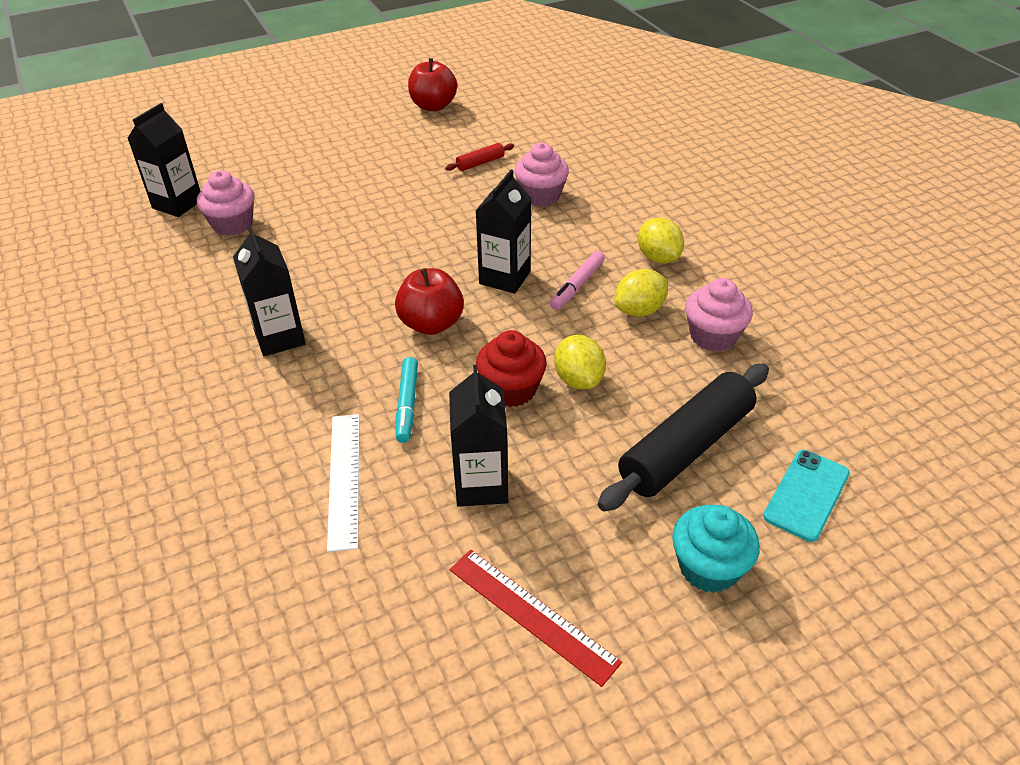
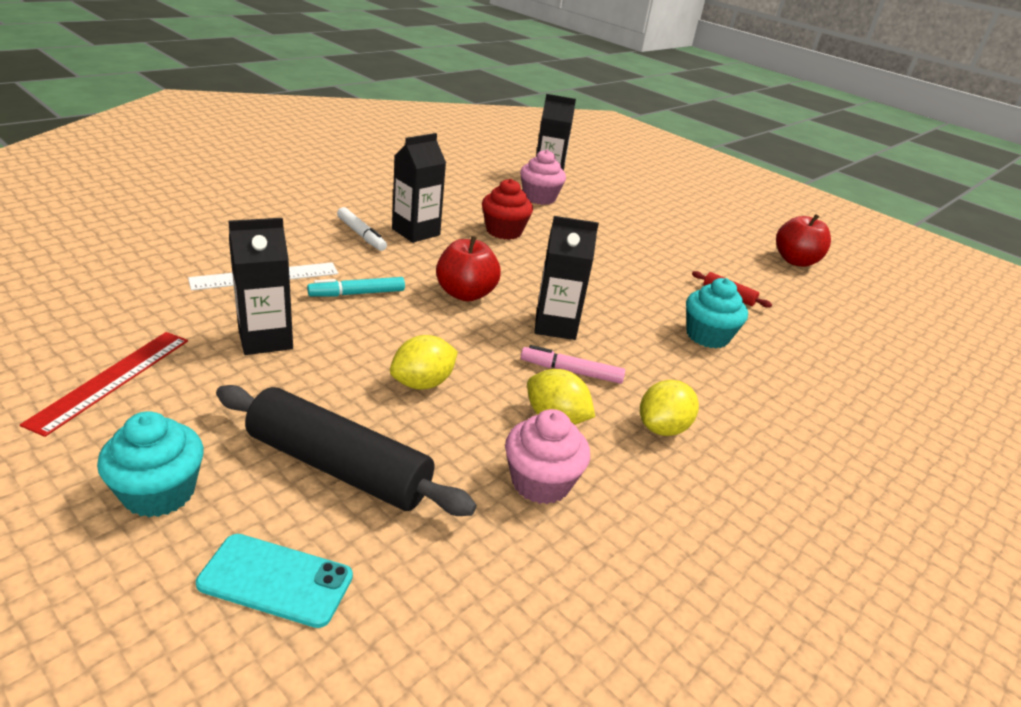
camera: 65 degrees right, 10 degrees down
(269, 385) = (361, 235): none -> white marker
(511, 389) = (393, 344): red cupcake -> red cupcake (504, 231)
(541, 196) = (707, 336): pink cupcake -> turquoise cupcake

